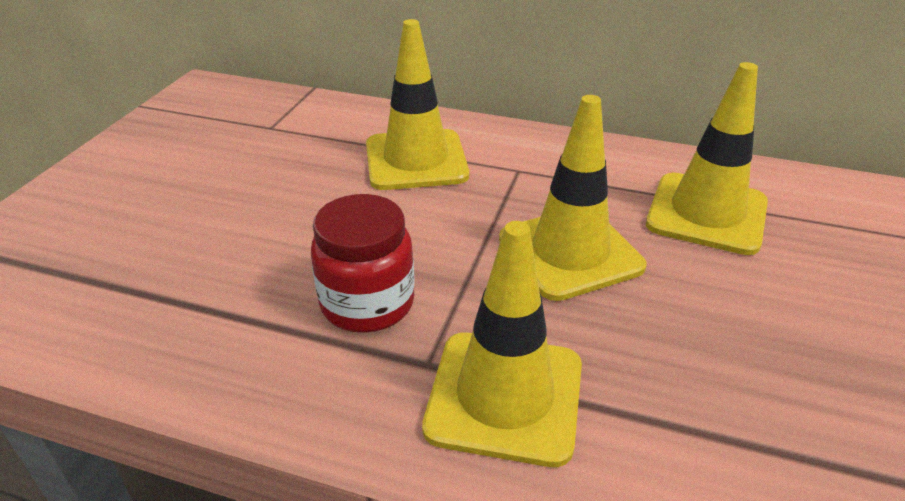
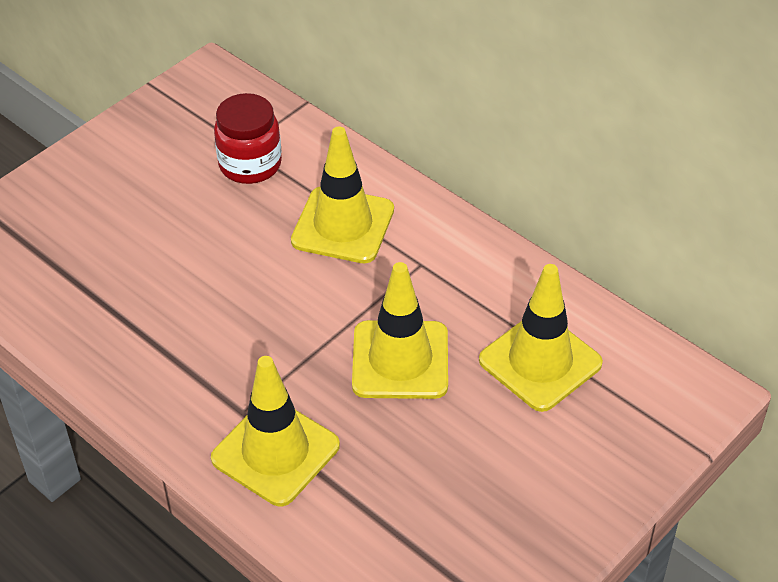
camera: 25 degrees right, 10 degrees up
(367, 303) = (229, 352): red jar -> red jar (250, 164)

